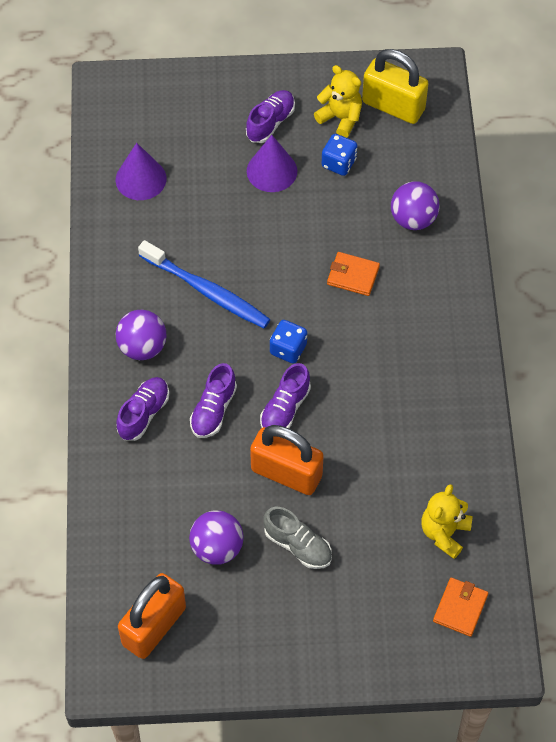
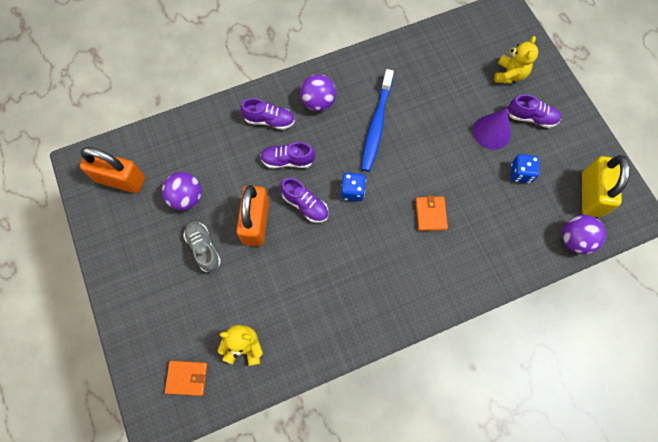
camera: 70 degrees right, 10 degrees up
(141, 179) = (445, 56): purple cone -> none
(285, 408) = (305, 205): purple shoe -> purple shoe turned 150 degrees counterclockwise
(298, 545) = (203, 248): grey shoe -> grey shoe turned 135 degrees clockwise
(340, 118) = (560, 162): yellow teddy bear -> yellow teddy bear (509, 74)
(413, 219) = (498, 240): purple ball -> purple ball (574, 239)

